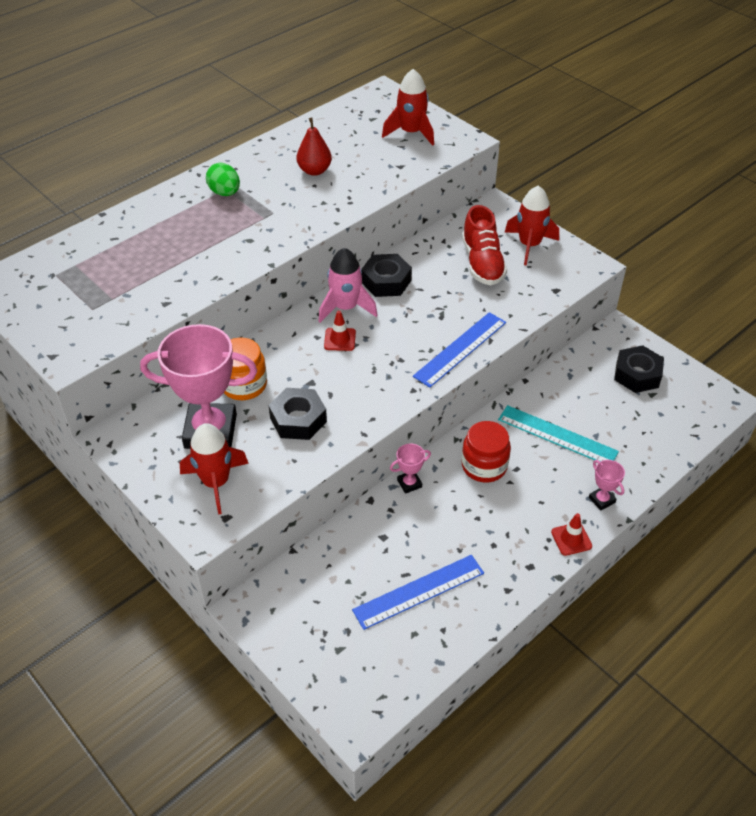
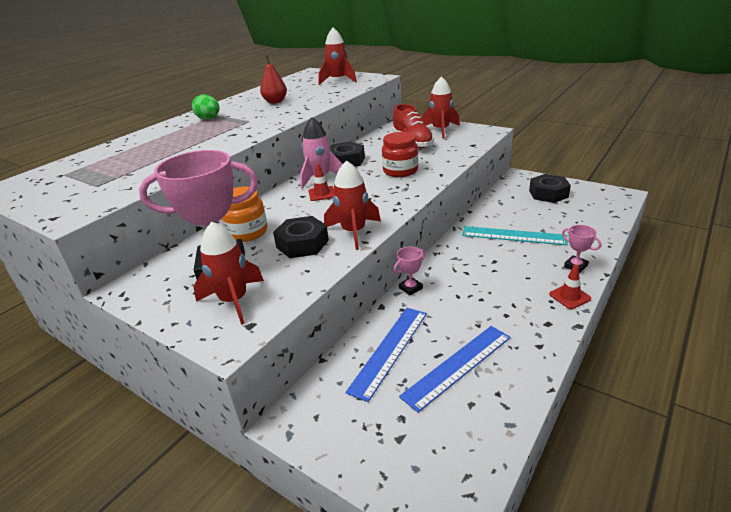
camera: 10 degrees left, 15 degrees down
(356, 416) = (353, 232): none -> red rocket
(460, 349) = (420, 182): blue ruler -> blue ruler (389, 350)
(484, 466) = (467, 264): red jar -> red jar (400, 171)

